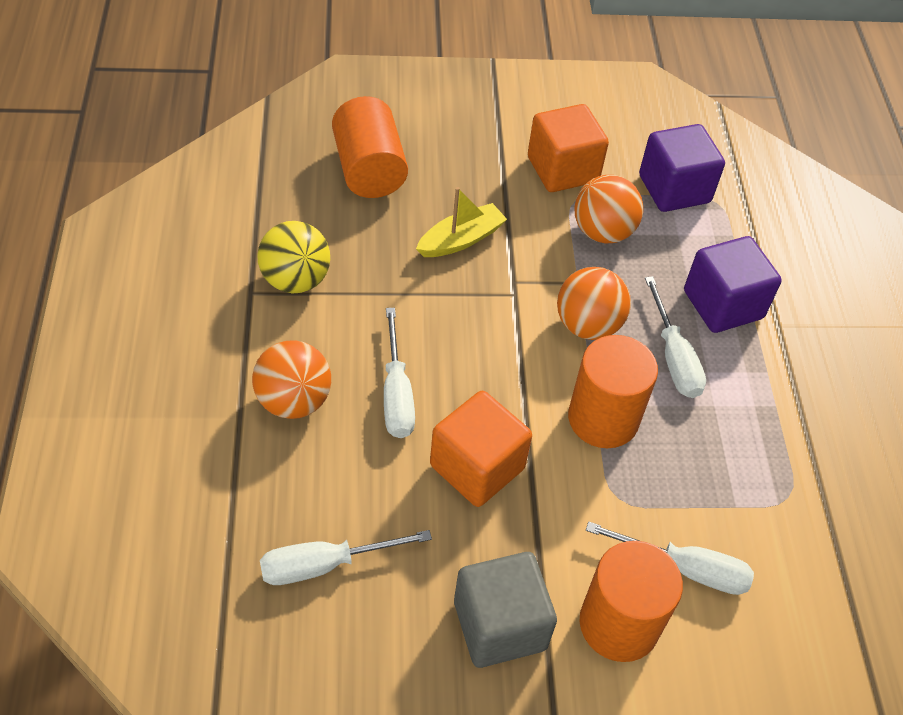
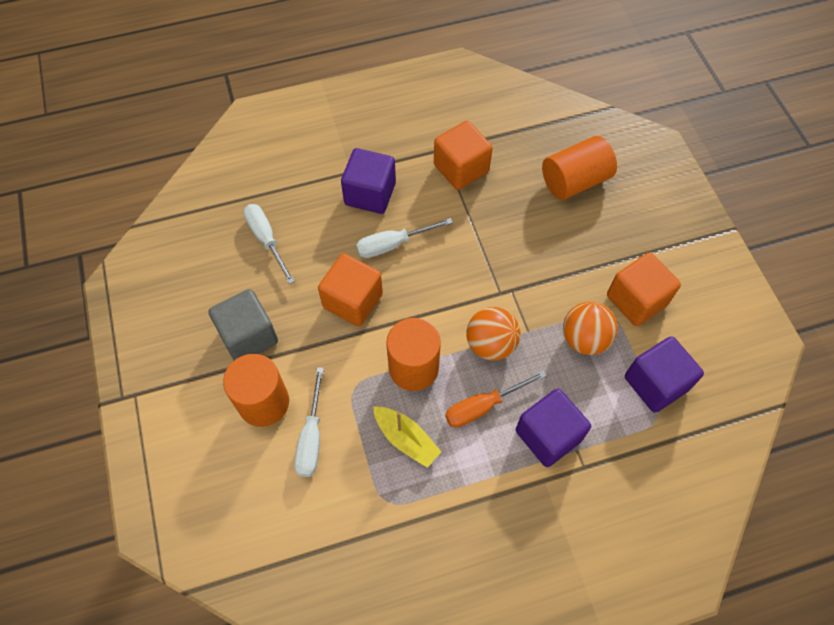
camera: 80 degrees right, 10 degrees up
(294, 401) = (370, 194): orange ball -> purple cube
(295, 280) = (461, 168): yellow ball -> orange cube
(461, 240) = (535, 250): yellow boat -> yellow boat (406, 439)
(673, 357) = (483, 406): white screwdriver -> orange screwdriver

